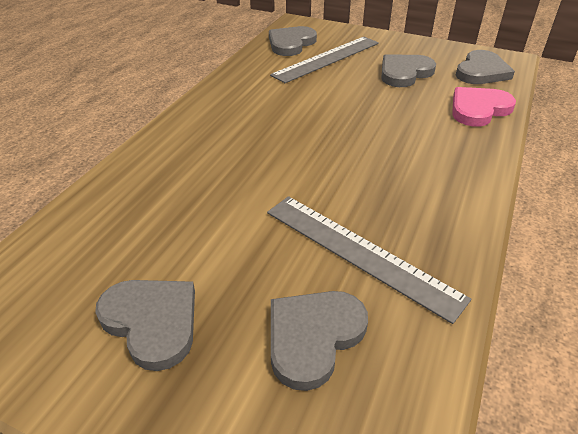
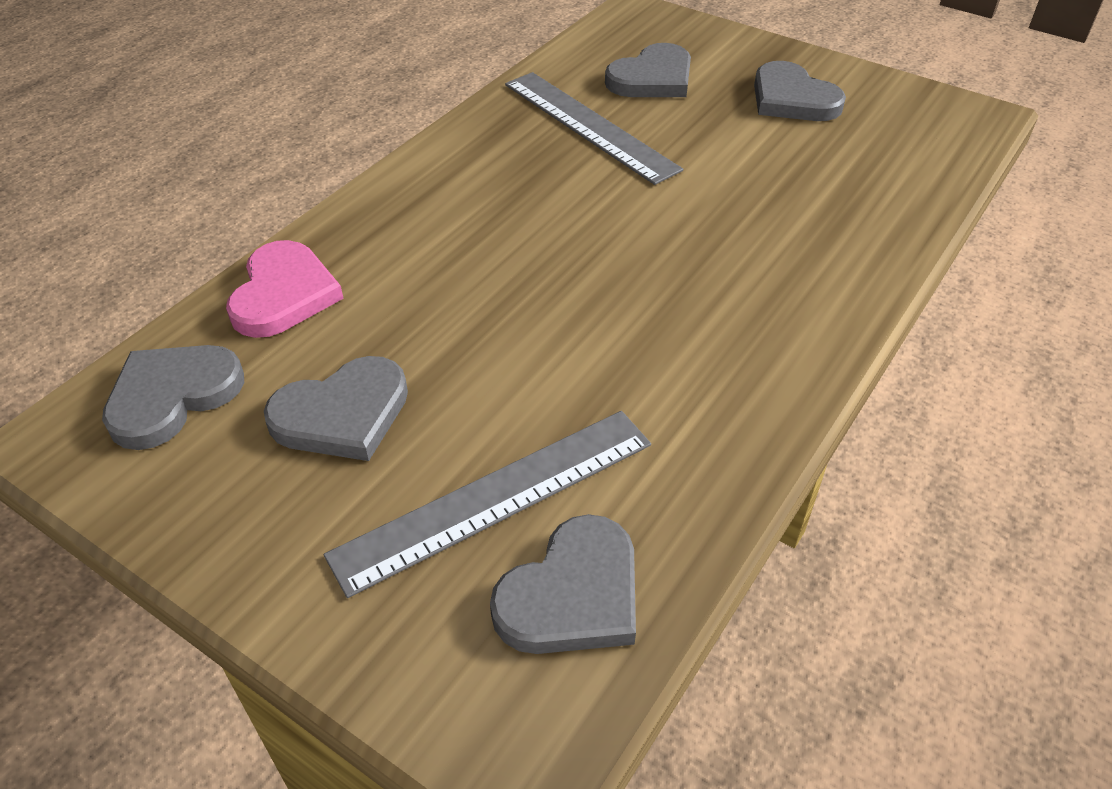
camera: 170 degrees left, 5 degrees up
(478, 109) = (283, 294): pink heart -> pink heart turned 60 degrees counterclockwise

